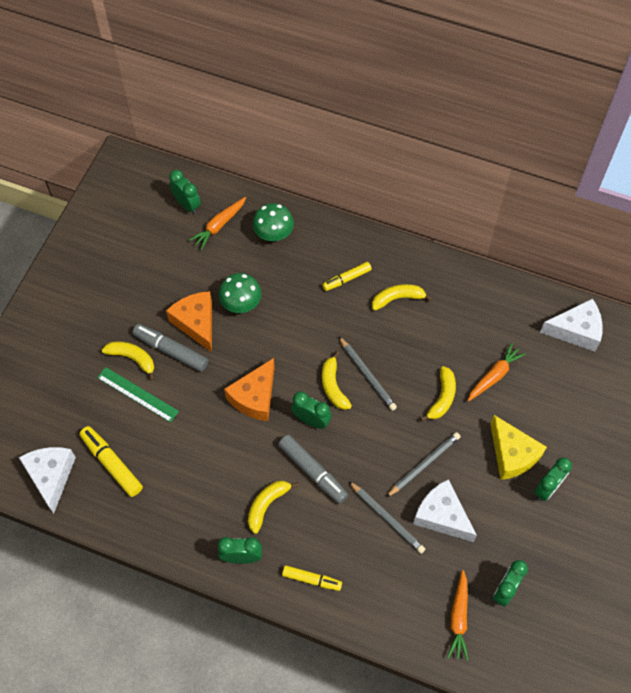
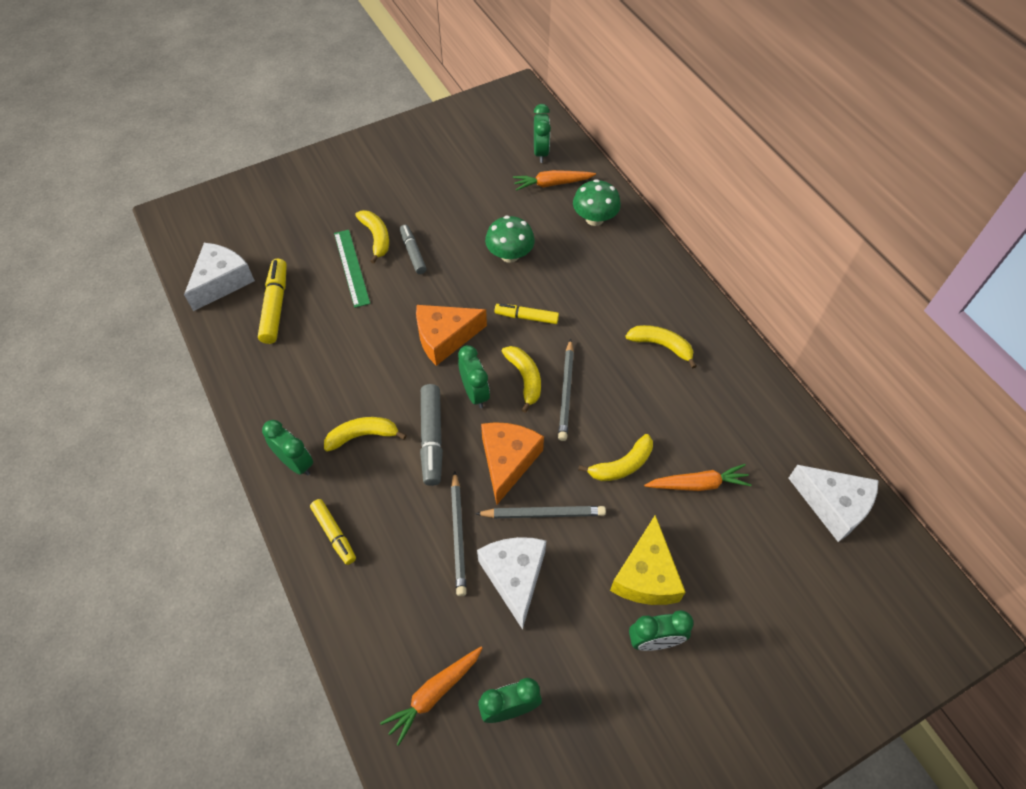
camera: 40 degrees right, 5 degrees down
(171, 351) = (413, 253): grey marker -> grey marker, size x0.66
(196, 323) = (456, 245): orange cheese -> orange cheese (508, 461)
(333, 386) = (525, 378): yellow banana -> yellow banana turned 135 degrees clockwise
(347, 279) = (627, 297): yellow marker -> yellow marker (526, 317)

